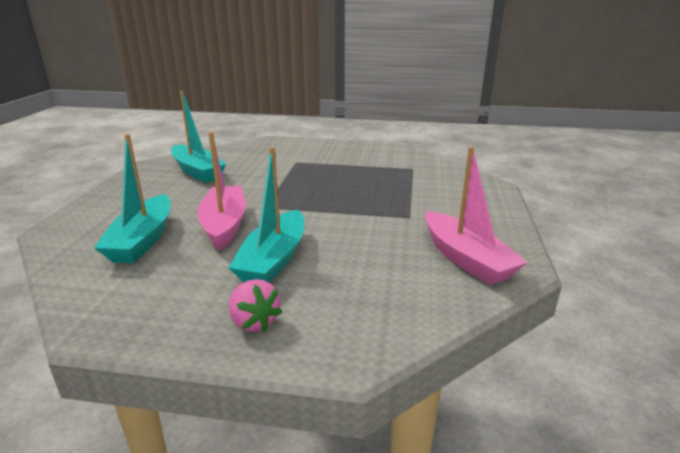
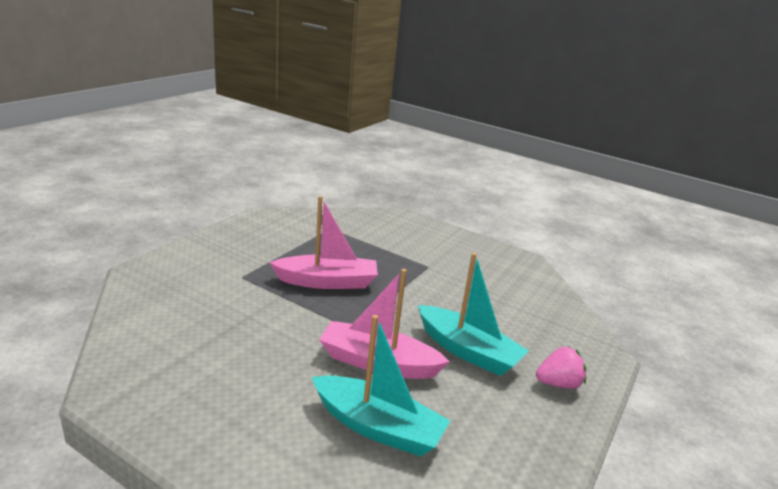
camera: 70 degrees left, 0 degrees up
(197, 171) = (193, 351): turquoise boat -> none
(466, 259) = (507, 271): pink boat -> pink boat (327, 282)

